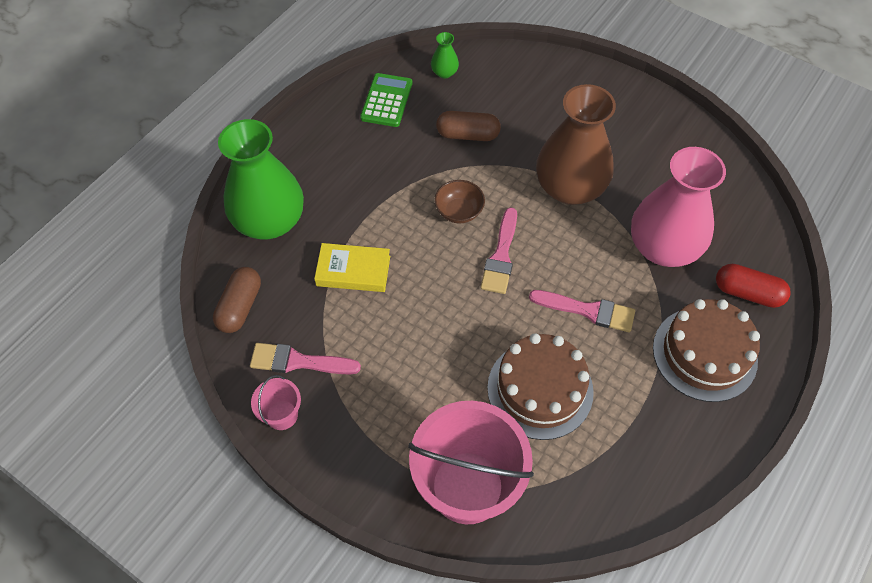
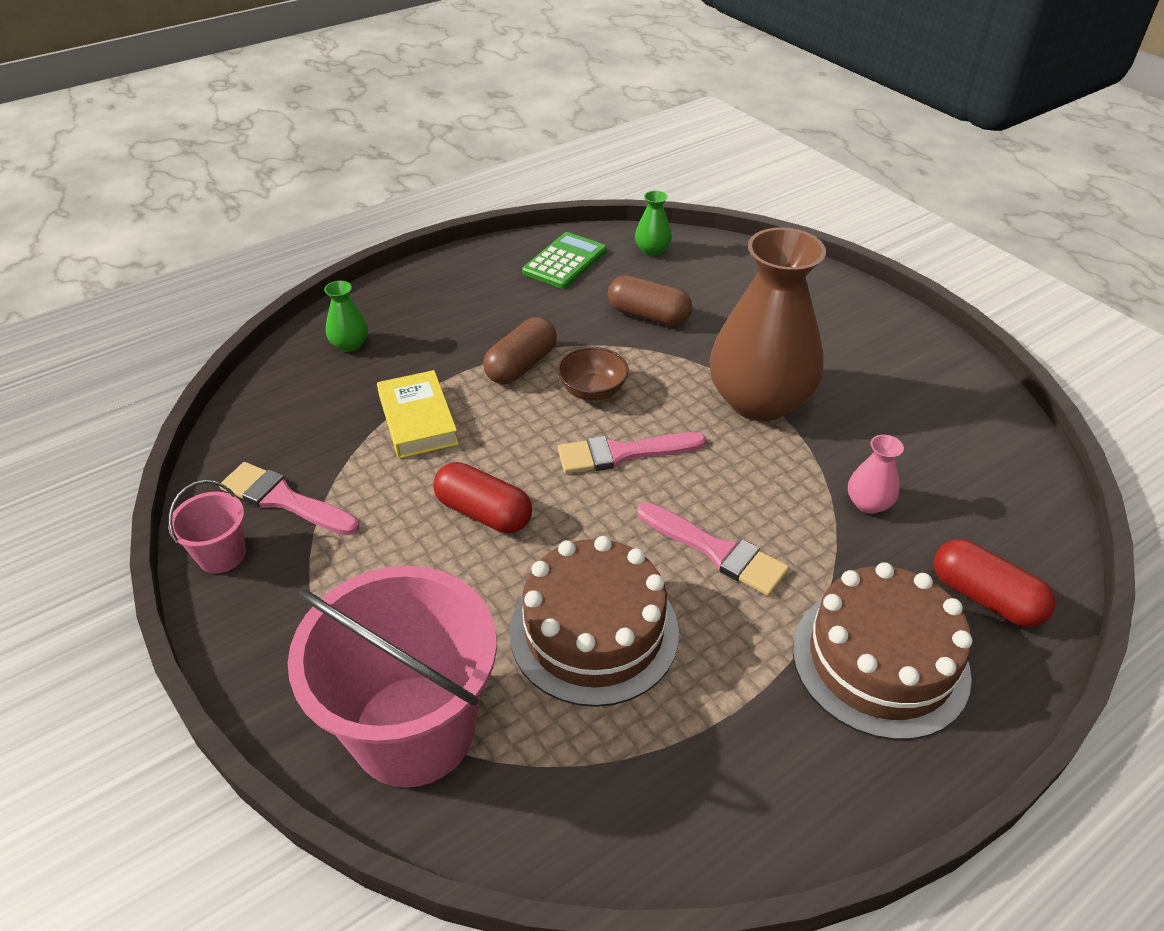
camera: 20 degrees right, 15 degrees down
(240, 307) = (255, 421): brown capsule -> brown capsule (521, 365)
(270, 221) = (350, 344): green vase -> green vase, size x0.41
(353, 271) = (417, 420): yellow book -> yellow book turned 45 degrees clockwise
(434, 329) = (484, 513): none -> red capsule
(501, 256) = (623, 453): pink brush -> pink brush turned 45 degrees clockwise
(663, 247) = (868, 503): pink vase -> pink vase, size x0.41

